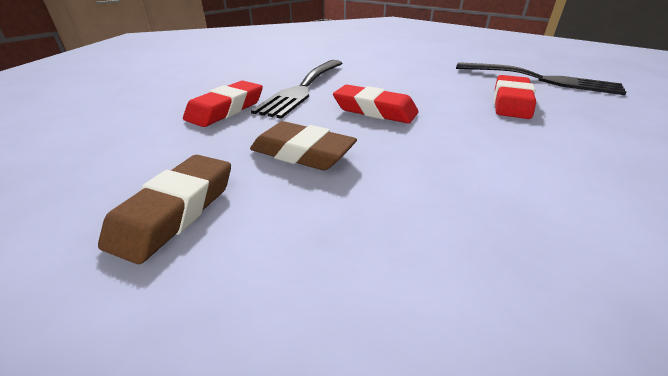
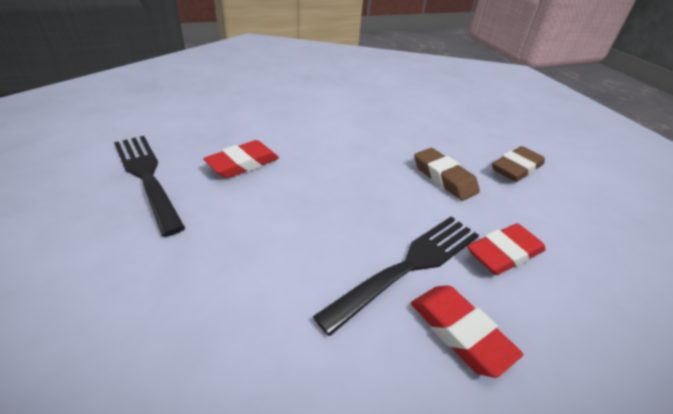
camera: 155 degrees left, 5 degrees up
(375, 110) = (363, 197): red eraser -> red eraser (459, 332)

